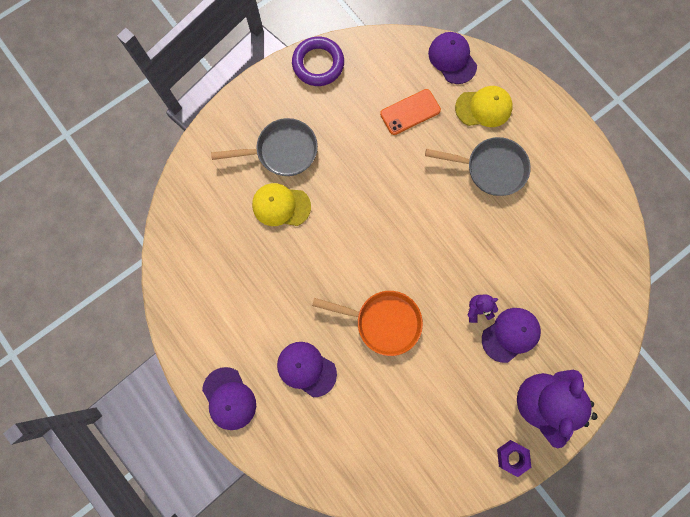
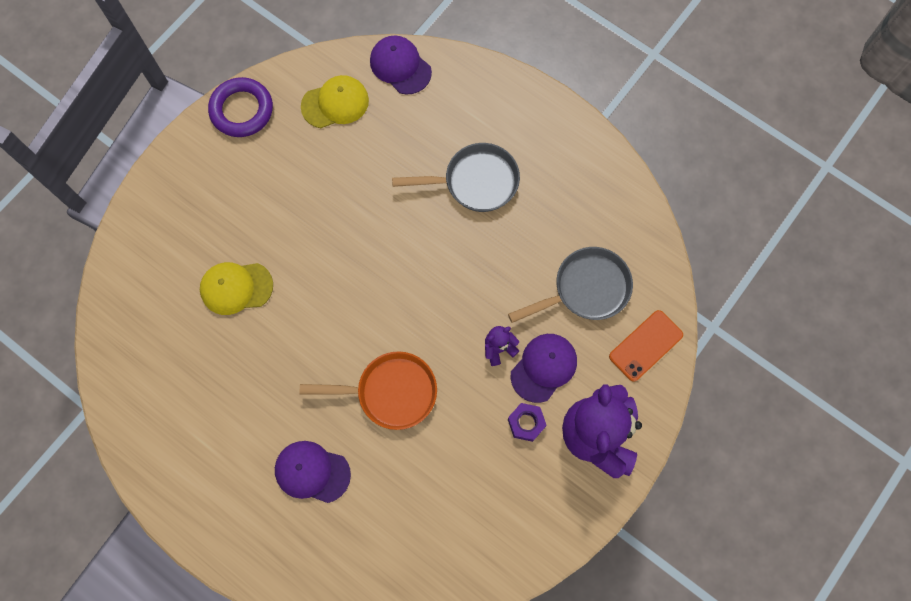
camera: 15 degrees left, 5 degrees down
(229, 398) = (226, 532): purple cap -> none
(282, 151) = (222, 223): grey pan -> grey pan (586, 289)
(410, 112) = (365, 140): orange phone -> orange phone (645, 345)
(483, 108) = (450, 114): yellow cap -> yellow cap (335, 103)
(512, 457) = (578, 508): purple nut -> purple nut (526, 423)

